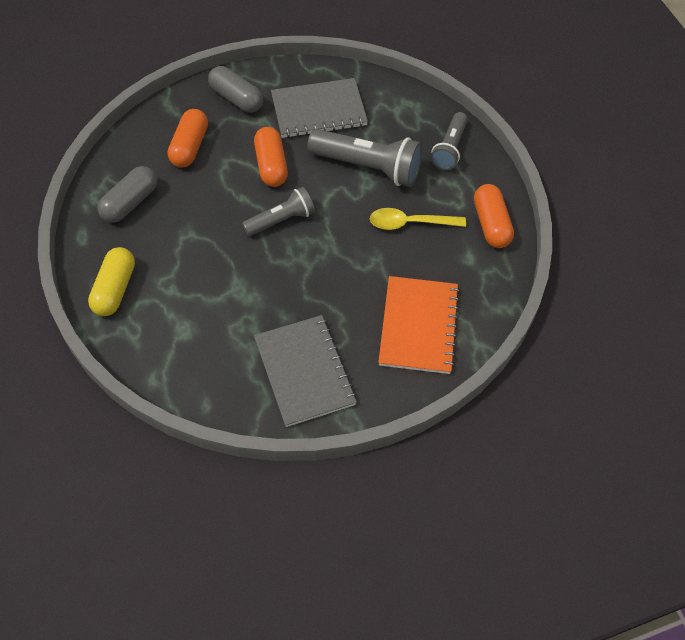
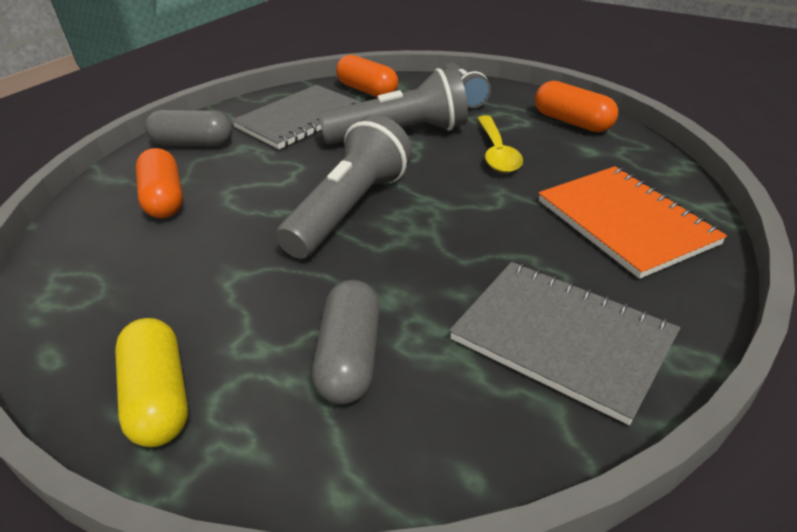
camera: 30 degrees left, 20 degrees down
(130, 203) = (113, 283): grey capsule -> grey capsule (350, 357)
(271, 165) = (288, 173): orange capsule -> orange capsule (367, 90)
(281, 220) = (350, 209): grey flashlight -> grey flashlight, size x1.63
(410, 223) = (497, 152): yellow spoon -> yellow spoon turned 60 degrees counterclockwise

